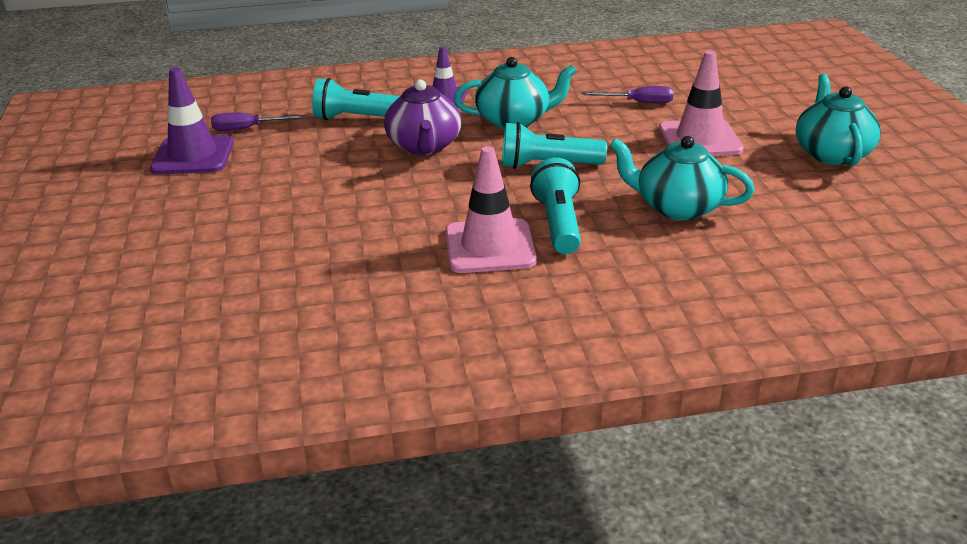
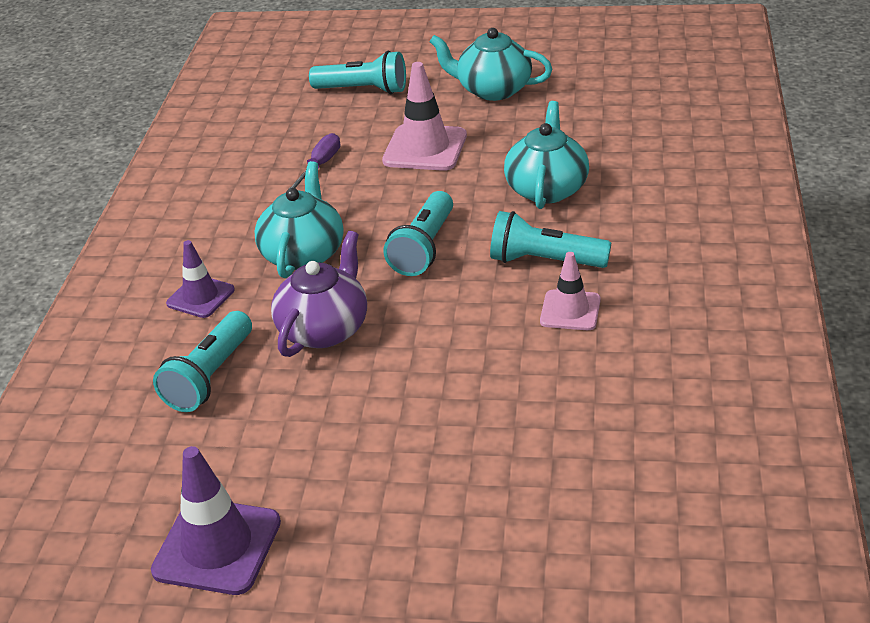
camera: 70 degrees left, 5 degrees up
(248, 129) = (167, 485): purple screwdriver -> none
(424, 146) = (325, 329): purple teapot -> purple teapot turned 75 degrees counterclockwise
(489, 247) = (570, 310): pink traffic cone -> pink traffic cone, size x0.63
(677, 207) = (547, 188): turquoise teapot -> turquoise teapot turned 150 degrees clockwise
(772, 97) = (363, 90): none -> turquoise flashlight

